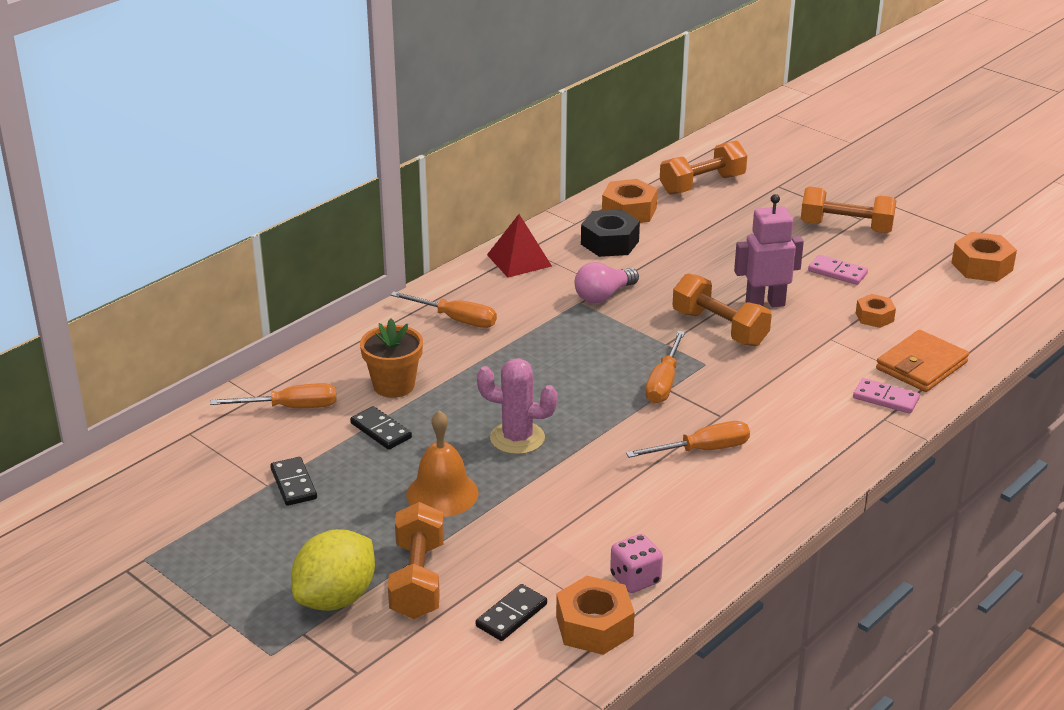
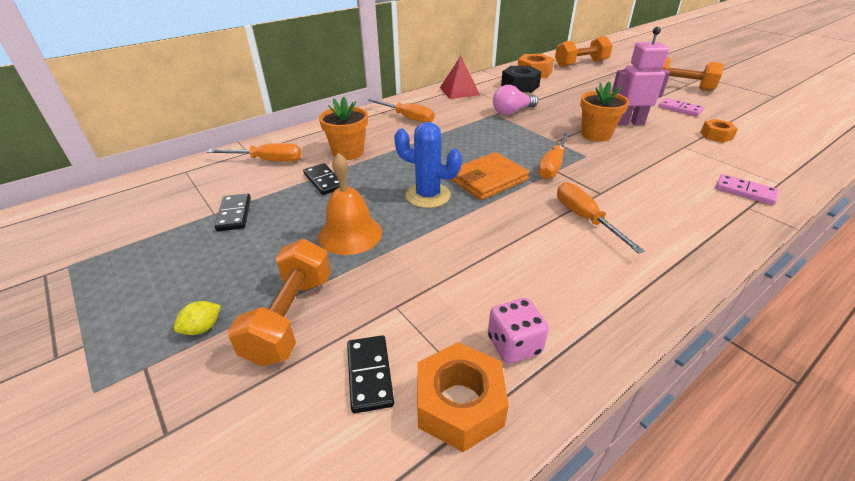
camera: 10 degrees right, 5 degrees up
(336, 598) = (202, 328): yellow lemon -> yellow lemon, size x0.41
(511, 615) = (369, 374): black domino -> black domino turned 60 degrees counterclockwise
(517, 438) = (428, 195): pink cactus -> blue cactus
(702, 450) = (585, 219): orange screwdriver -> orange screwdriver turned 105 degrees counterclockwise
(719, 328) = (596, 135): orange dumbbell -> orange flower pot
(921, 365) = (767, 170): orange wallet -> orange wallet (488, 179)
(982, 266) = (789, 112): orange nut -> none

